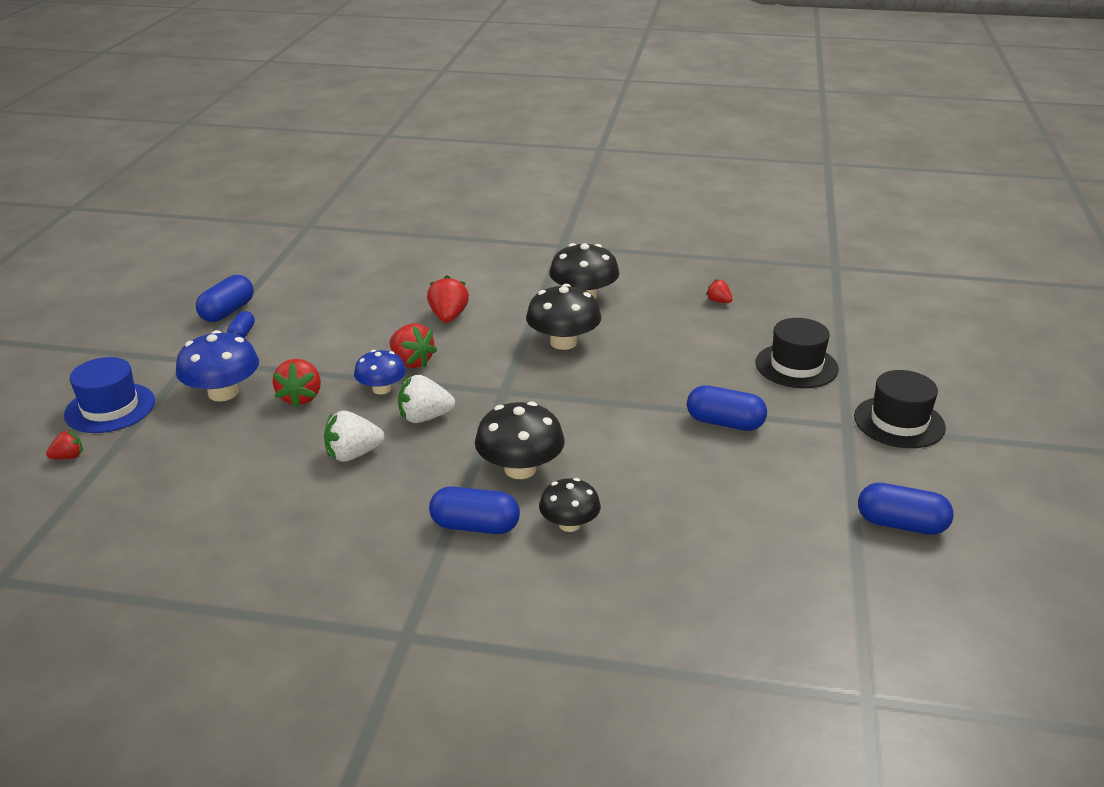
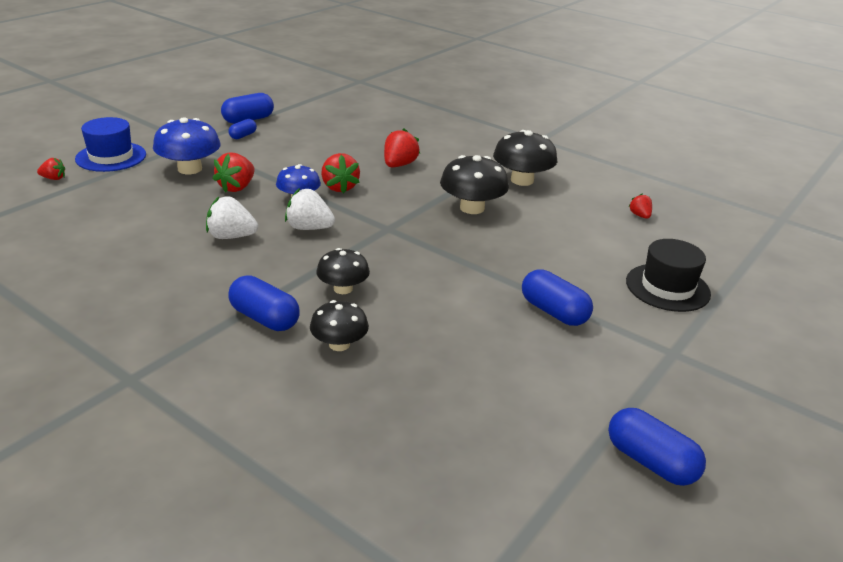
camera: 25 degrees right, 0 degrees up
(520, 469) = (343, 288): black mushroom -> black mushroom, size x0.65
(899, 422) = (732, 368): black hat -> none

